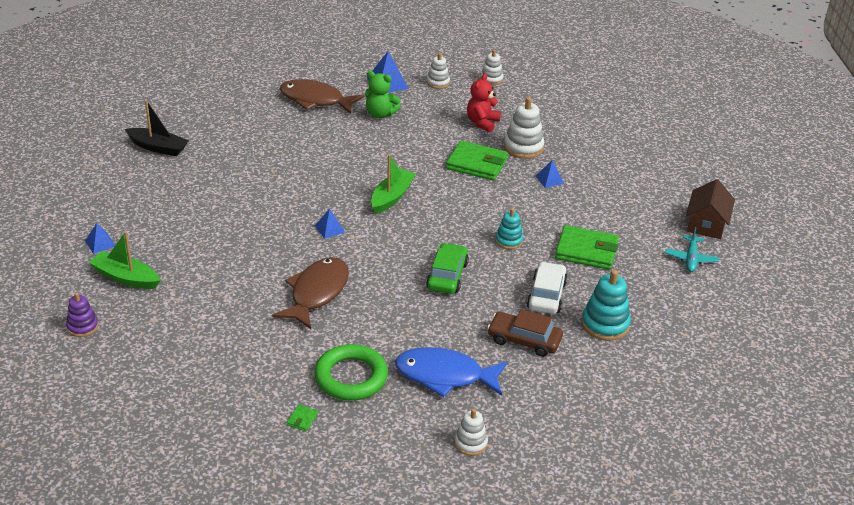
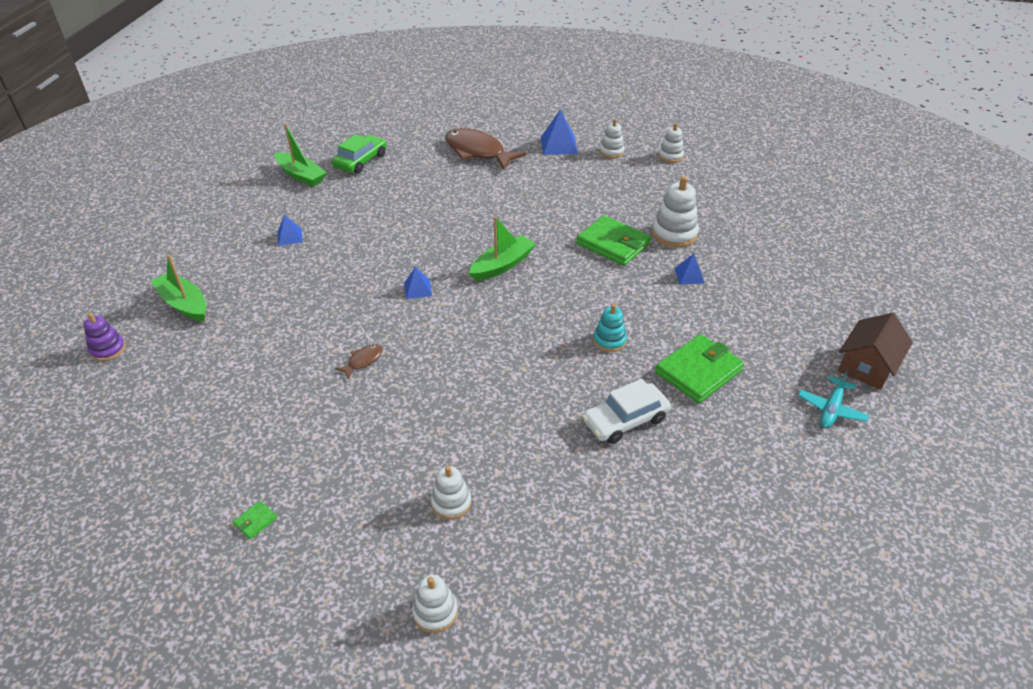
camera: 20 degrees right, 5 degrees up
(100, 243) = (185, 262): blue pyramid -> blue pyramid (290, 237)
(158, 147) = (301, 176): black boat -> green boat
(316, 293) = (363, 361): brown fish -> brown fish, size x0.43
(351, 377) = (341, 477): green ring -> none
(380, 114) = (535, 175): green teddy bear -> none
(445, 376) = (451, 502): blue fish -> white stacking toy
(447, 276) = (518, 370): green car -> green car (361, 161)
(482, 123) = (640, 200): red teddy bear -> none
(524, 340) = (571, 476): brown car -> none
(546, 295) = (625, 420): white car -> white car turned 150 degrees counterclockwise
(586, 251) = (698, 371): green wallet -> green wallet turned 75 degrees counterclockwise
(605, 324) = (684, 477): turquoise stacking toy -> none

